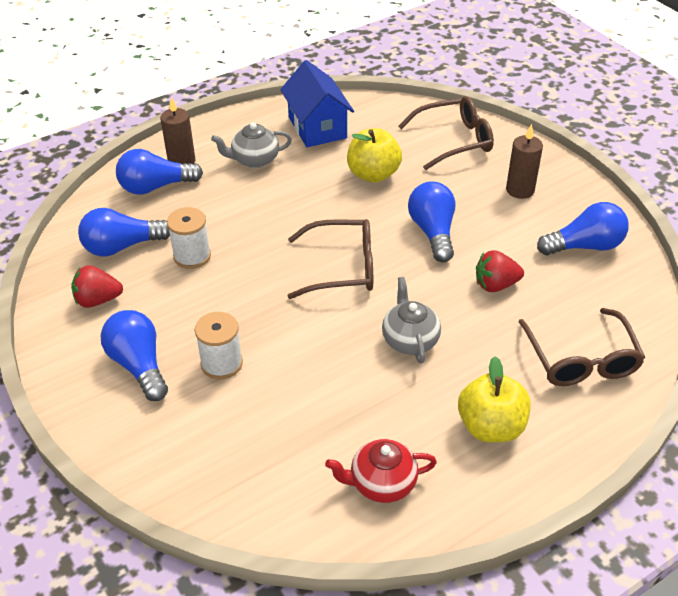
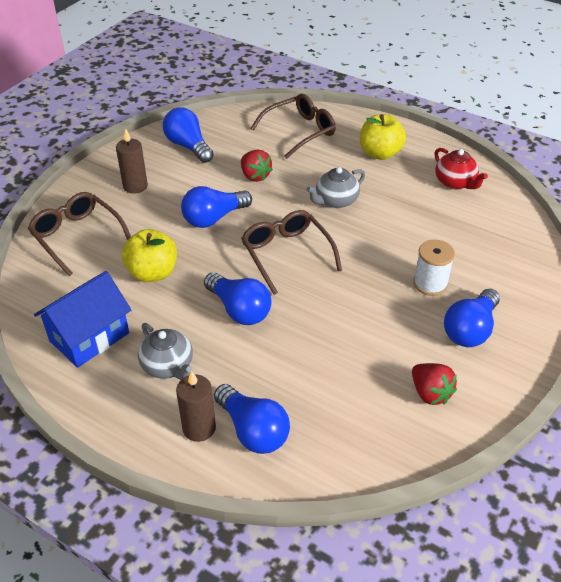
camera: 115 degrees left, 0 degrees up
(122, 246) = (355, 412): blue light bulb -> blue light bulb (239, 309)
(192, 256) = (333, 352): white spool -> none

